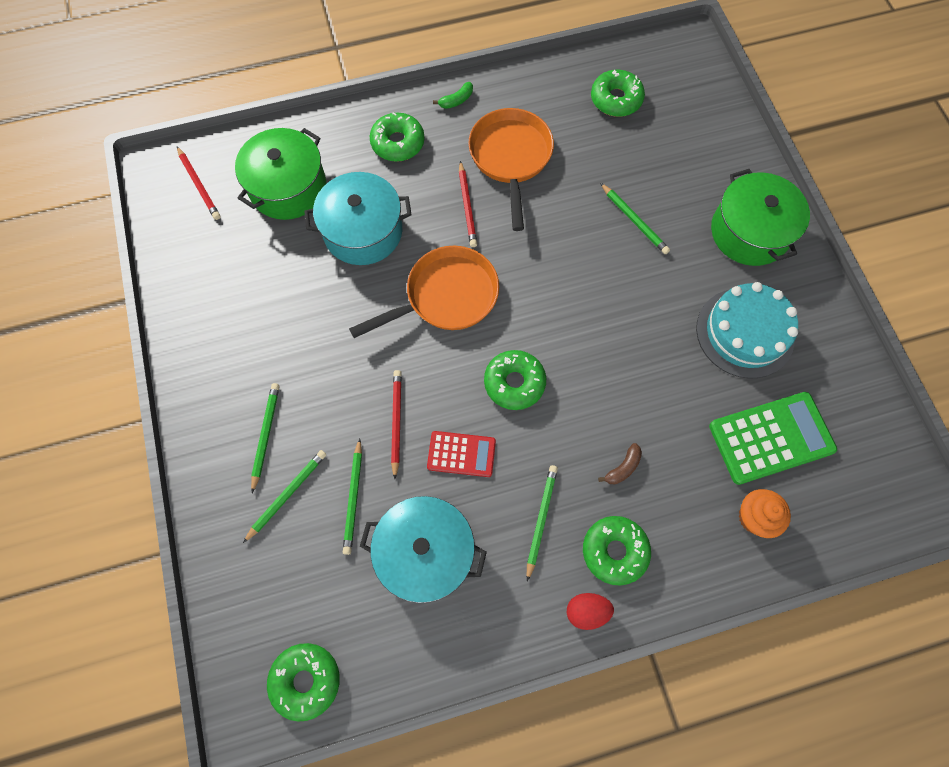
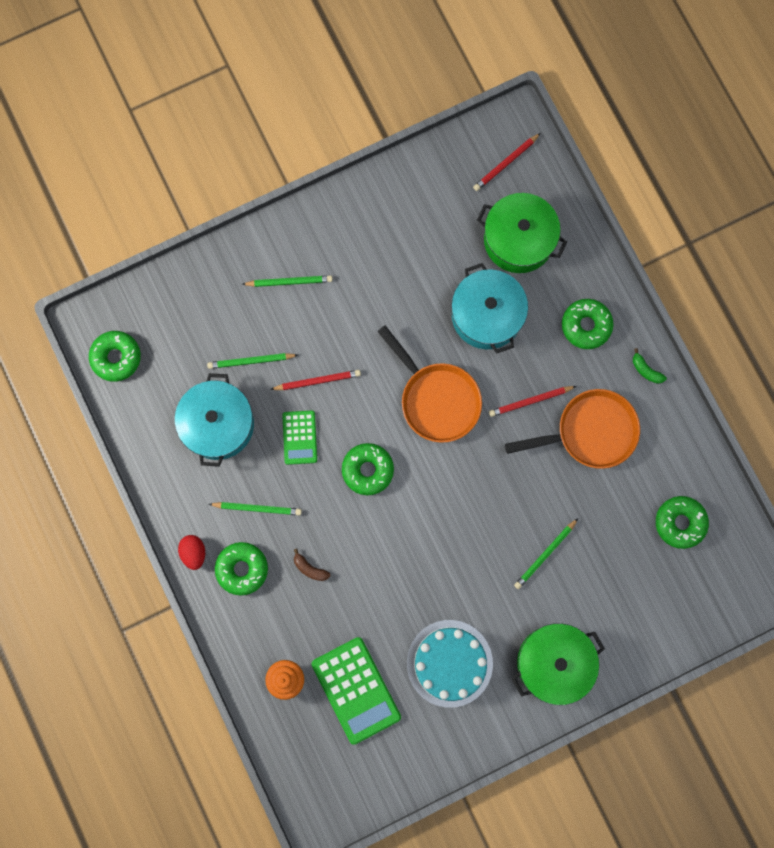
camera: 80 degrees right, 10 degrees up
(287, 494) = (245, 310): green pencil -> none
(461, 454) = (300, 437): red calculator -> green calculator

